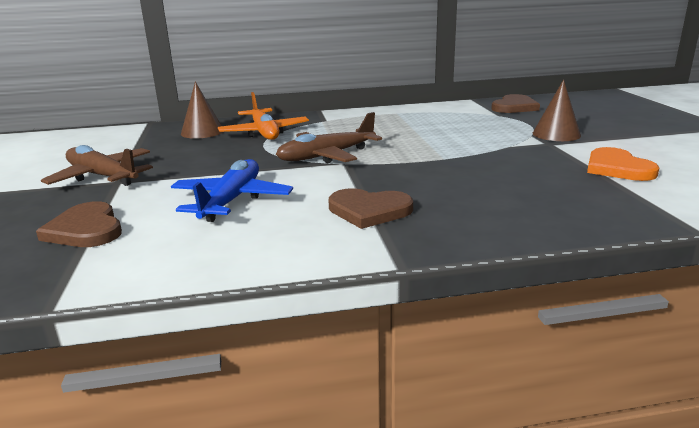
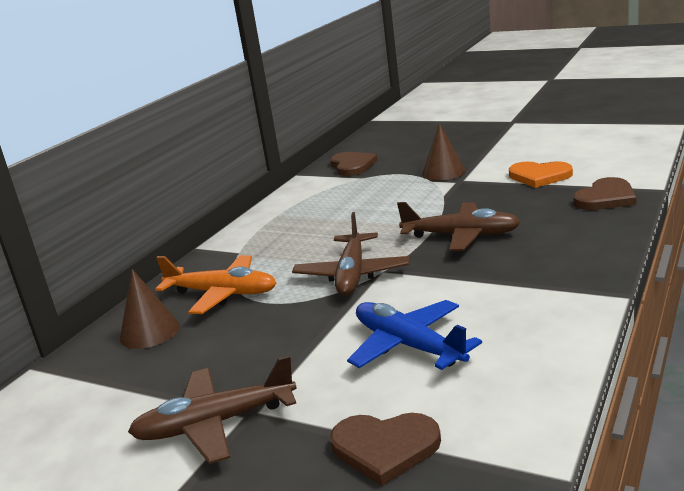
camera: 50 degrees left, 0 degrees up
(369, 210) = (512, 284): brown heart -> brown heart (606, 198)
(438, 171) = (461, 236): none -> brown plane

